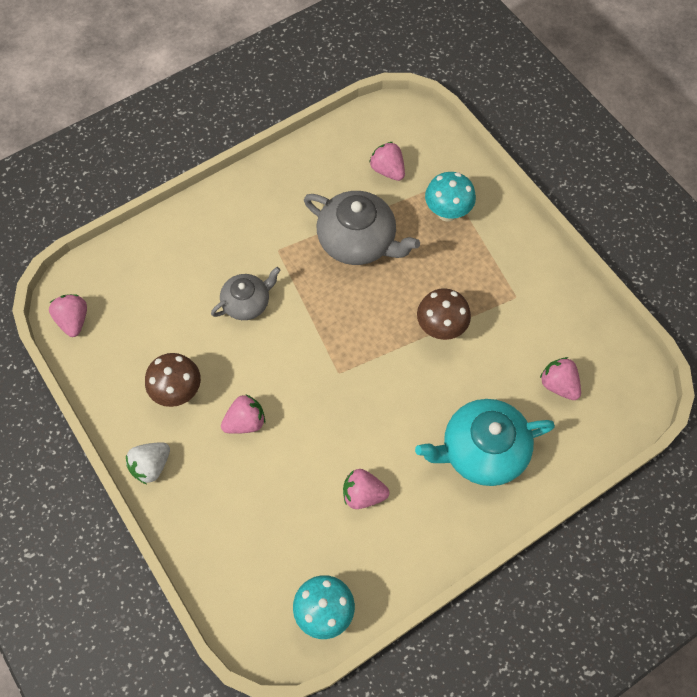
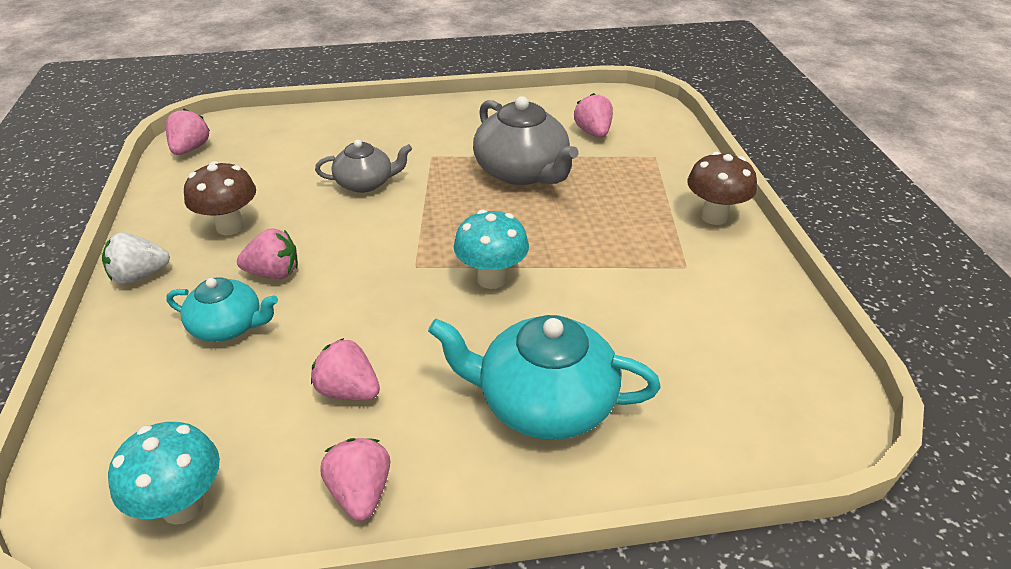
camera: 25 degrees right, 25 degrees down
(250, 480) = (228, 326): none -> turquoise teapot
(440, 328) = (569, 265): brown mushroom -> brown mushroom (714, 216)
(447, 212) = (640, 177): turquoise mushroom -> turquoise mushroom (491, 279)
(558, 385) = (699, 369): pink strawberry -> pink strawberry (360, 493)

